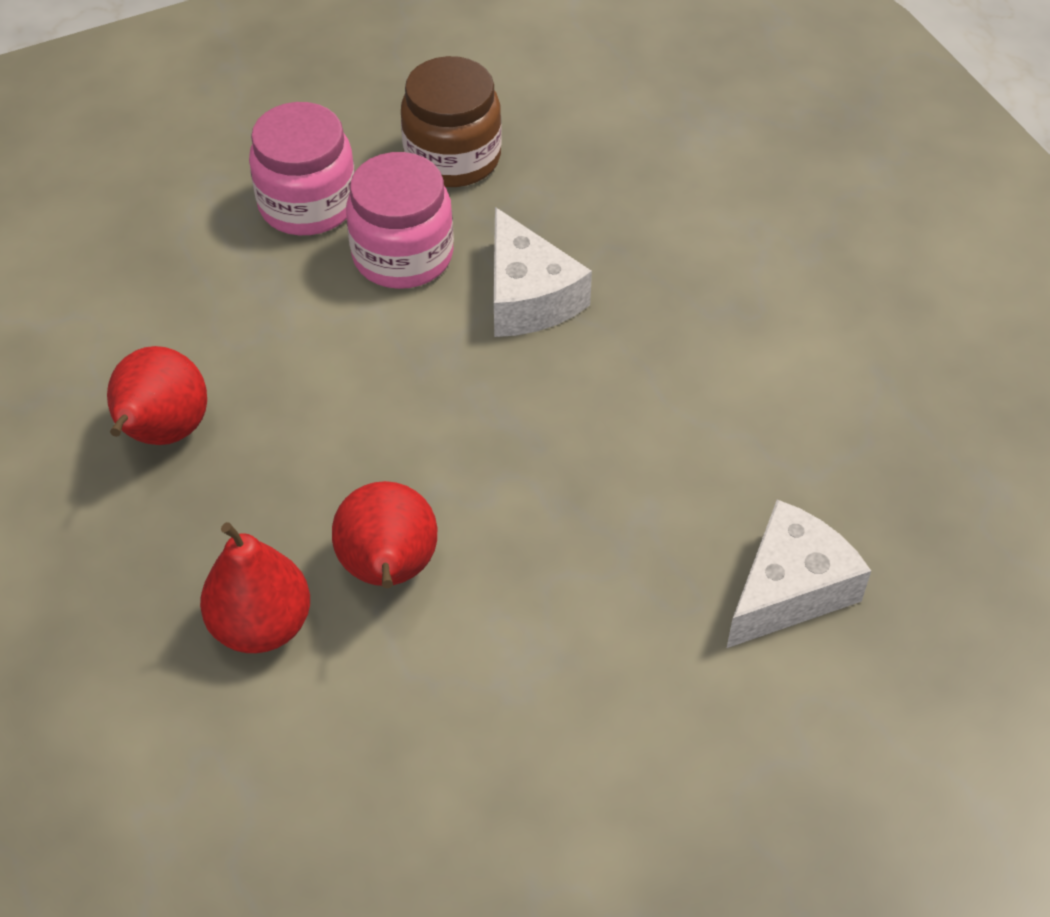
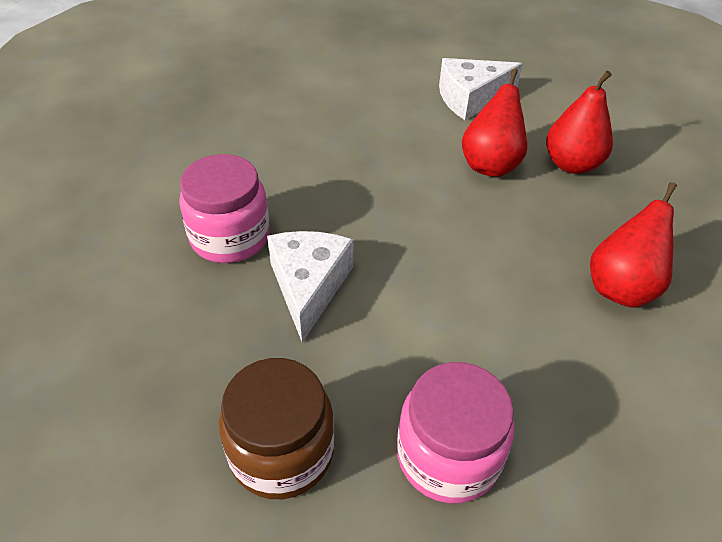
camera: 155 degrees left, 5 degrees down
(403, 255) = (385, 361): pink jar -> pink jar (230, 237)
(789, 589) = (290, 95): white cheese -> white cheese (471, 98)

